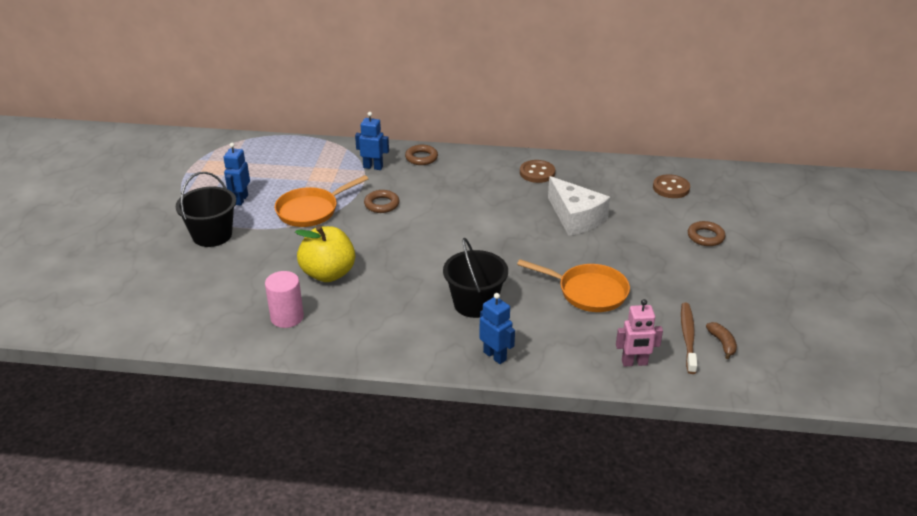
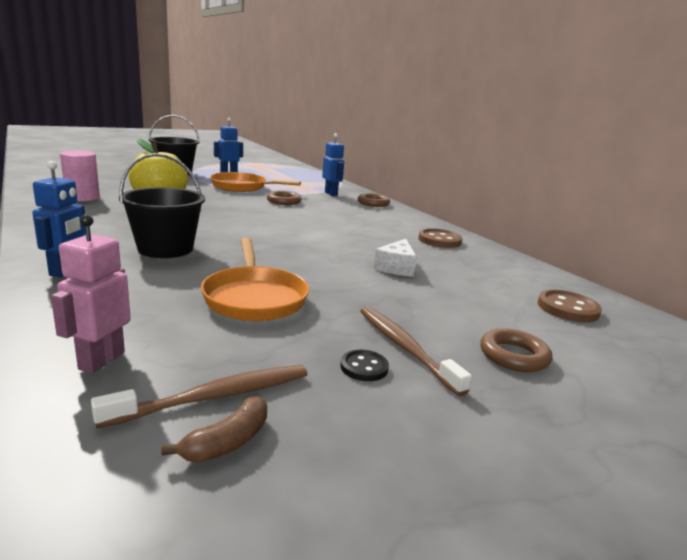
camera: 50 degrees right, 15 degrees down
(575, 217) = (396, 267): white cheese -> white cheese, size x0.58
(634, 363) = (101, 360): pink robot -> pink robot turned 60 degrees clockwise
(678, 265) = (404, 347): none -> brown toothbrush
(688, 286) = (364, 367): none -> black button

